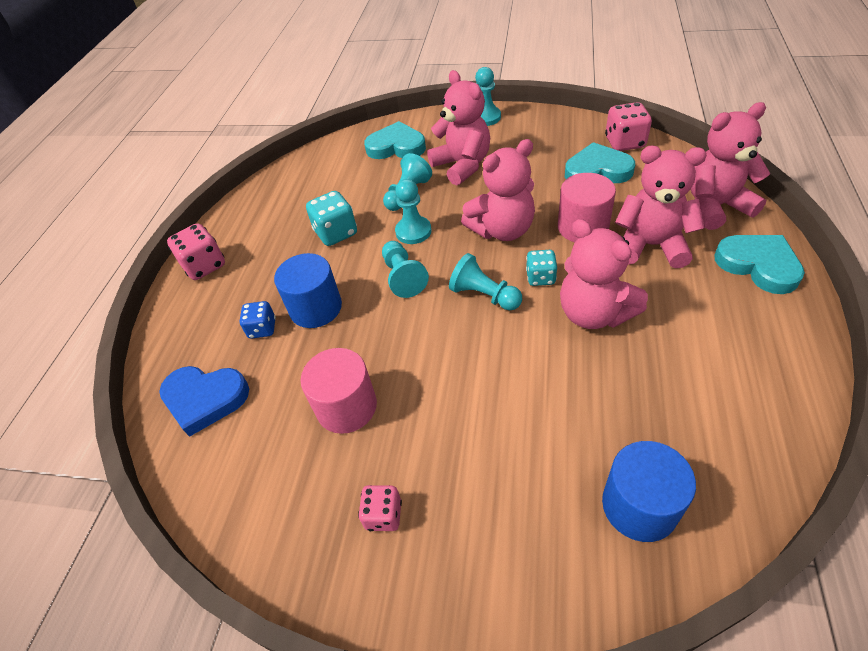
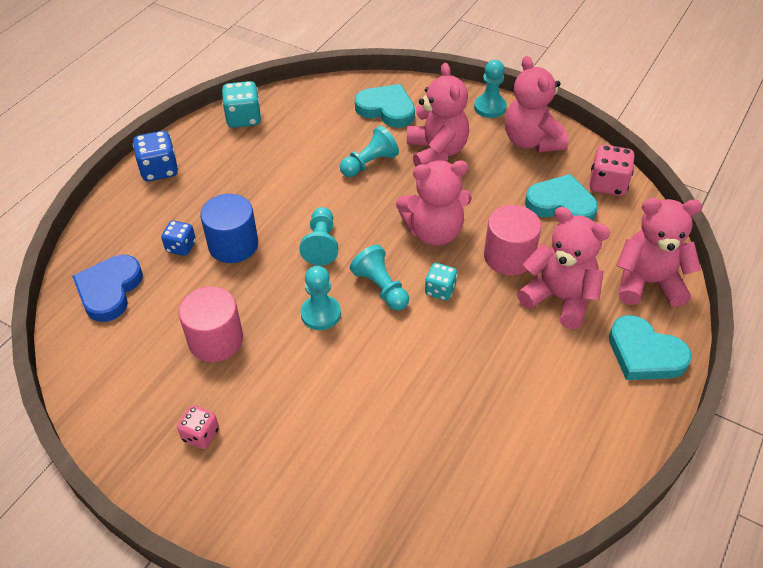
camera: 15 degrees right, 0 degrees up
(204, 266) = (159, 170): pink dice -> blue dice
(205, 399) = (109, 290): blue heart -> blue heart turned 75 degrees clockwise
(336, 233) = (285, 180): turquoise dice -> turquoise dice (243, 118)
(413, 231) = (354, 204): turquoise pawn -> turquoise pawn (320, 314)
(594, 313) = (465, 340): pink teddy bear -> pink teddy bear (531, 141)
(639, 506) = (399, 507): blue cylinder -> none
(758, 265) = (644, 354): turquoise heart -> turquoise heart turned 150 degrees clockwise

